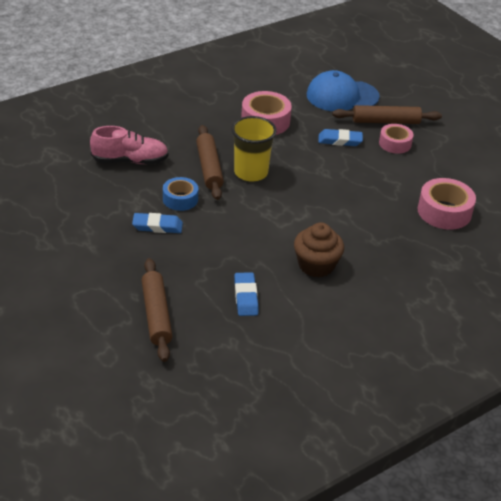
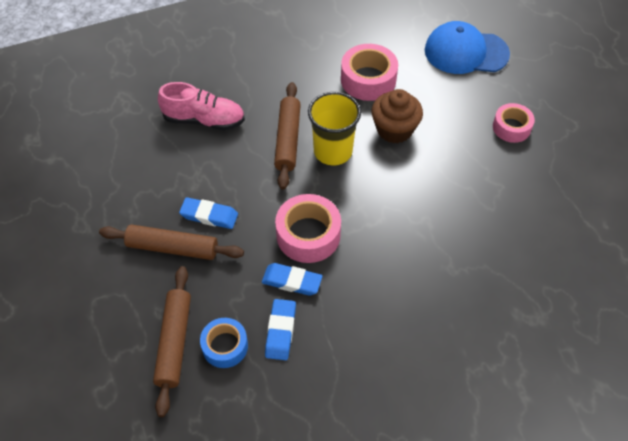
camera: 15 degrees right, 15 degrees up
(180, 199) = (244, 180): blue tape -> blue tape (225, 346)
(316, 265) = (373, 296): brown cupcake -> brown cupcake (394, 129)
(340, 140) = (447, 116): blue eraser -> blue eraser (292, 281)
(385, 121) = (508, 94): brown rolling pin -> brown rolling pin (173, 248)
(444, 211) = (546, 236): pink tape -> pink tape (308, 235)

